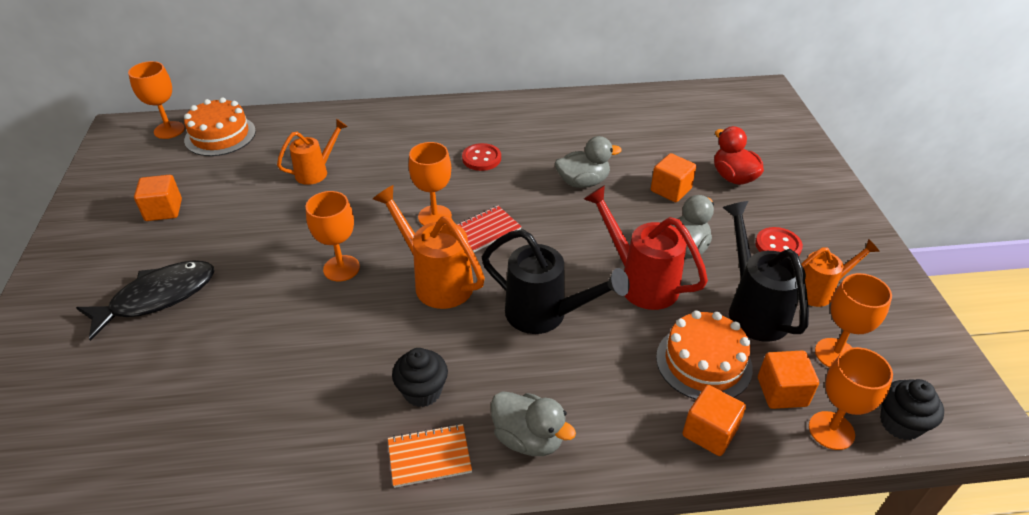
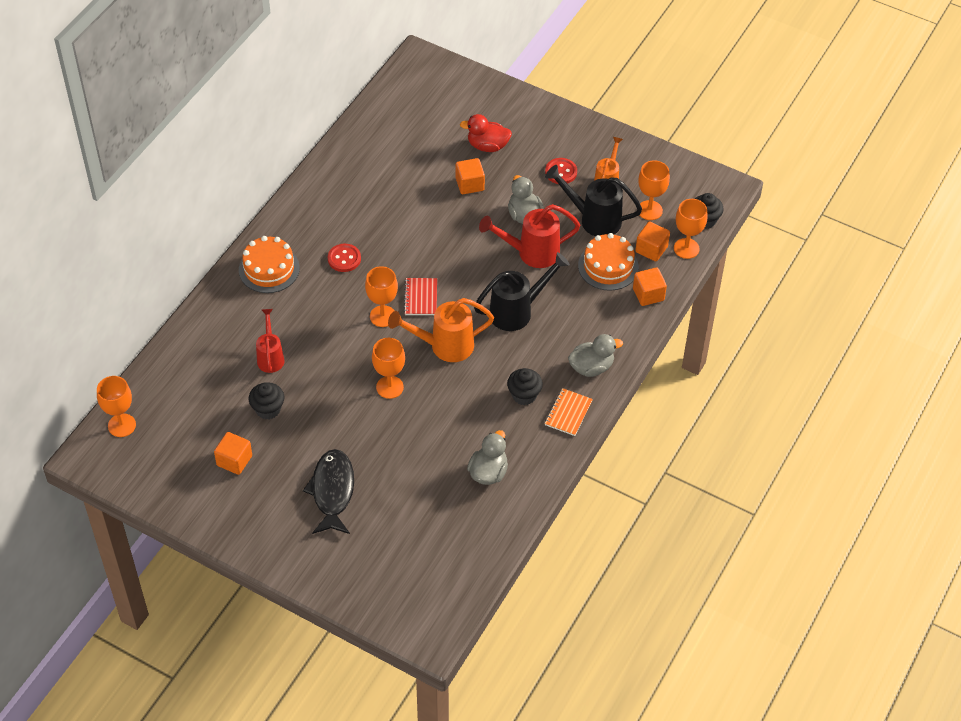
camera: 55 degrees left, 10 degrees up
(220, 135) = (163, 396): orange cake -> orange cake (269, 269)
(247, 200) = (268, 409): none -> black cupcake
(317, 172) = (270, 356): orange watering can -> red watering can
(583, 182) = (421, 222): grey duck -> grey duck (488, 472)

